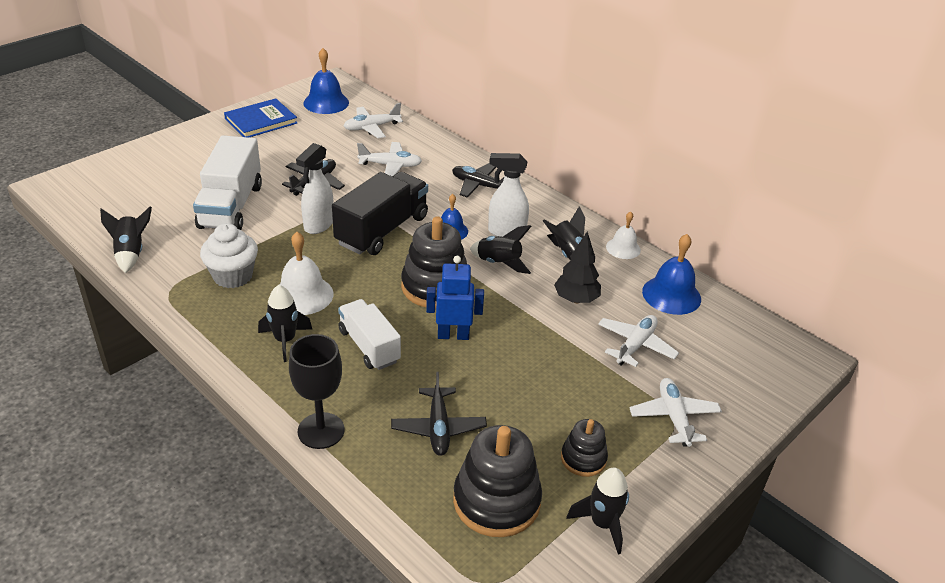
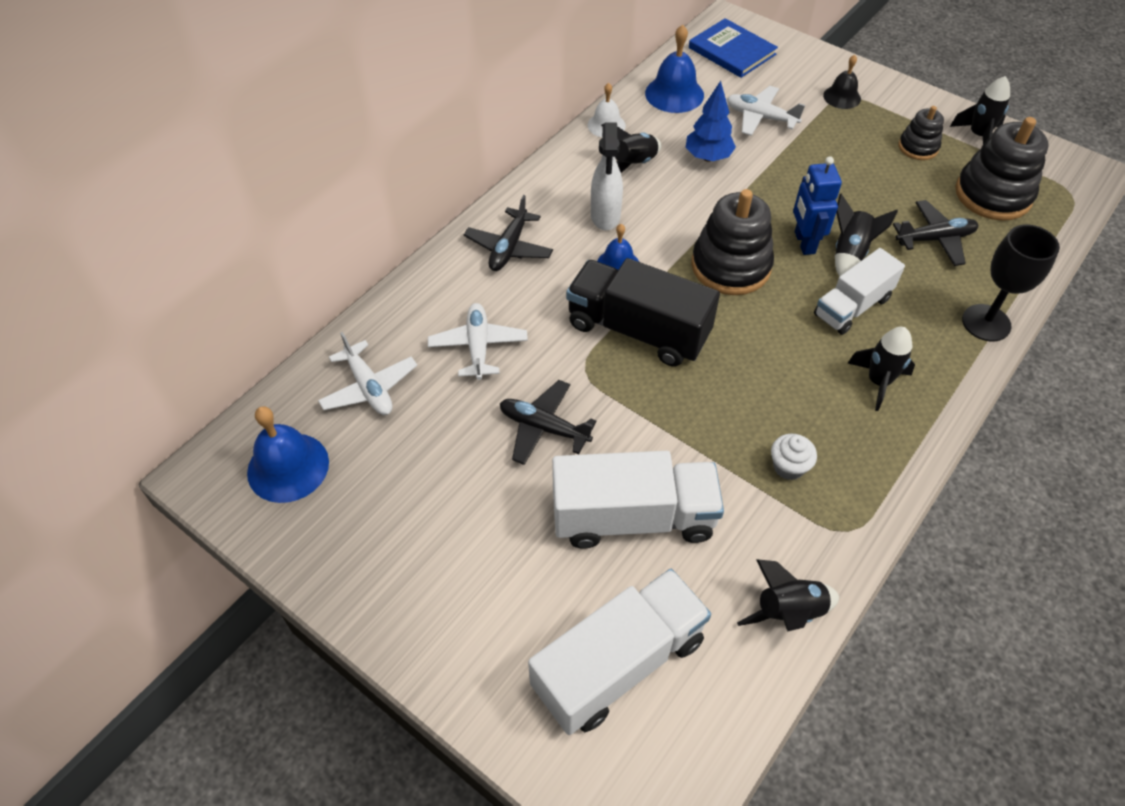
camera: 95 degrees left, 15 degrees up
(144, 188) = (618, 663): none -> white truck
(233, 276) = (788, 467): white cupcake -> white cupcake, size x0.60
(261, 121) = (364, 550): blue book -> blue book (732, 51)
(302, 295) = (794, 384): white bell -> none
(318, 225) = (647, 399): white spray bottle -> none
(499, 263) = (668, 218): black rocket -> black rocket (850, 253)
(576, 299) = (708, 157): black tree -> blue tree
(674, 417) = (842, 97): white plane -> black bell

